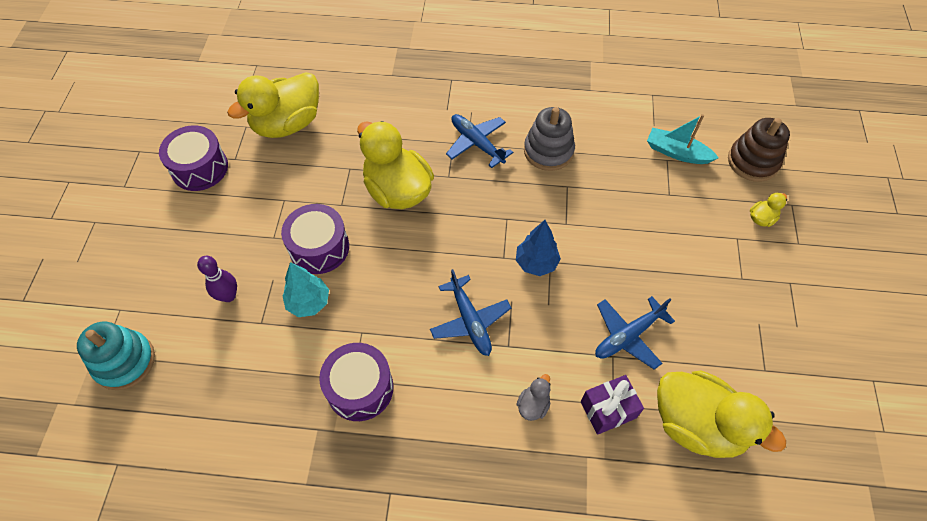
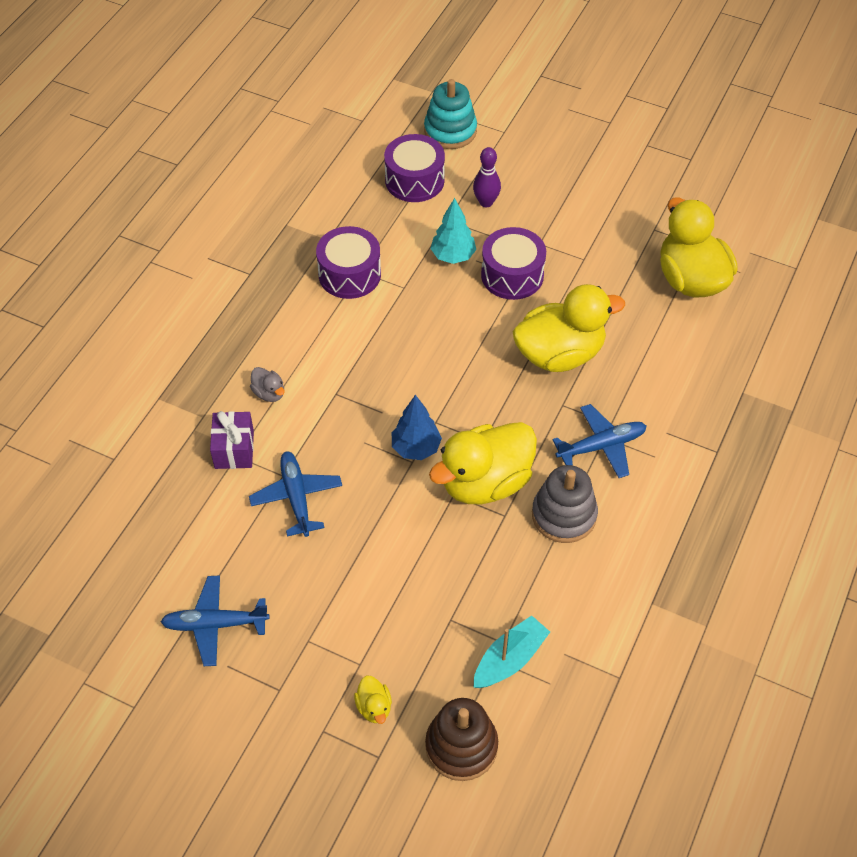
camera: 110 degrees right, 5 degrees down
(200, 168) = (651, 201): purple drum -> purple drum (414, 180)
(470, 321) = (376, 371): blue plane -> blue plane (215, 624)
(697, 424) = (182, 516): yellow duck -> yellow duck (485, 482)

